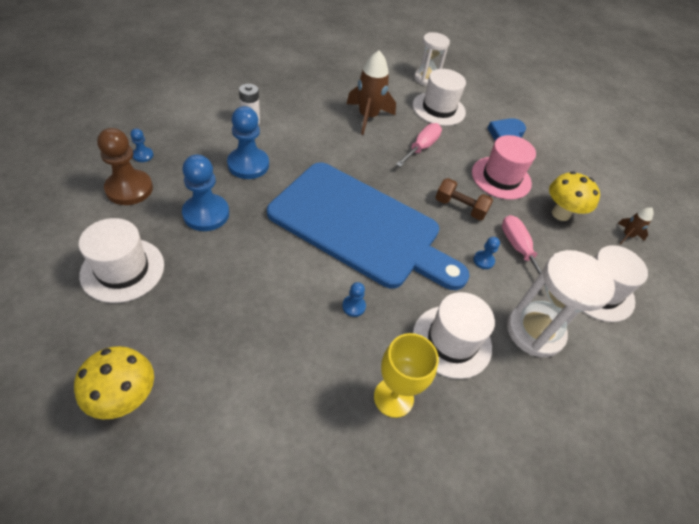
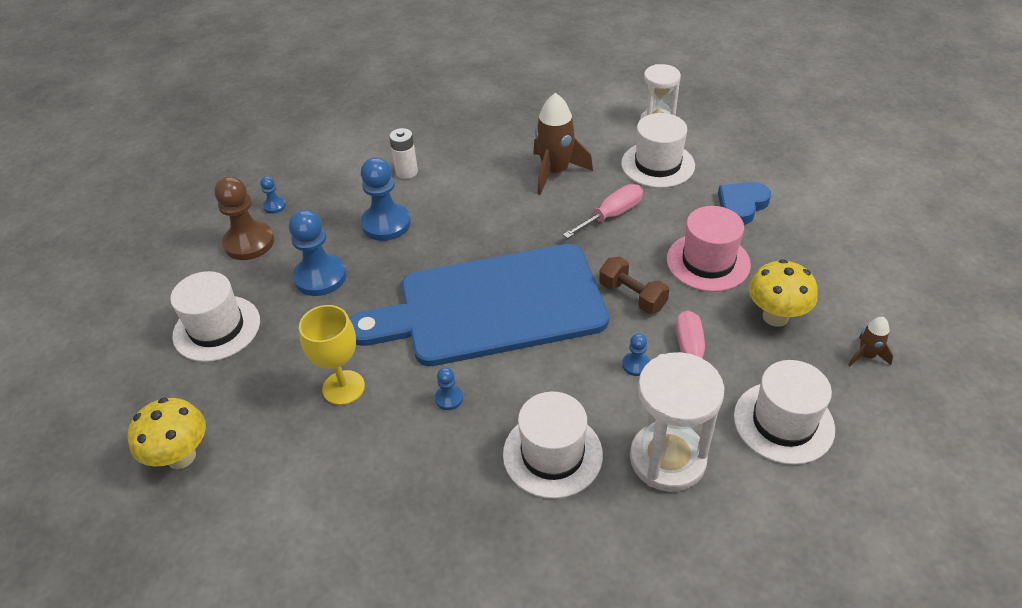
camera: 25 degrees right, 5 degrees down
(360, 226) = (492, 307): blue cutting board -> blue cutting board turned 120 degrees clockwise
(393, 397) = (456, 504): yellow goblet -> yellow goblet (343, 387)

